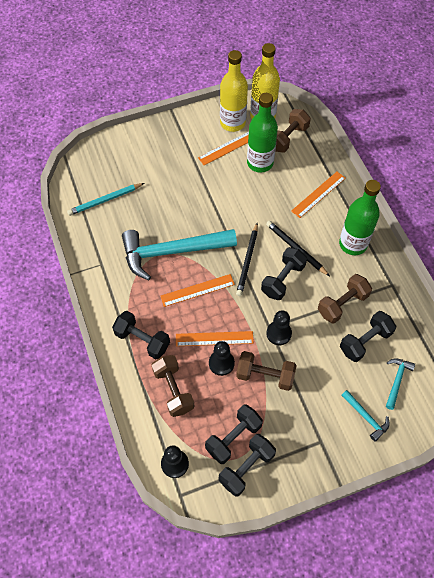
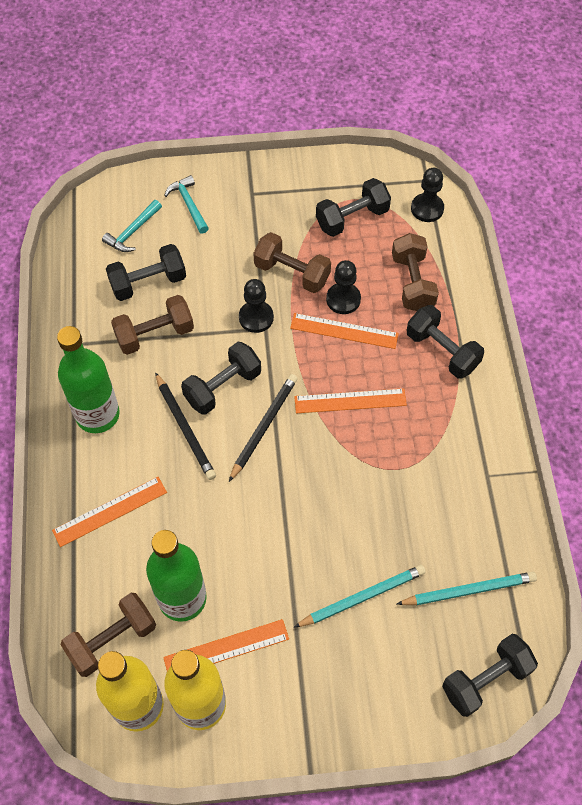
camera: 165 degrees left, 0 degrees up
(163, 184) = (362, 597): none -> turquoise pencil
(172, 252) = (374, 468): turquoise hammer -> none
(246, 468) = (346, 187): black dumbbell -> black dumbbell (485, 680)

